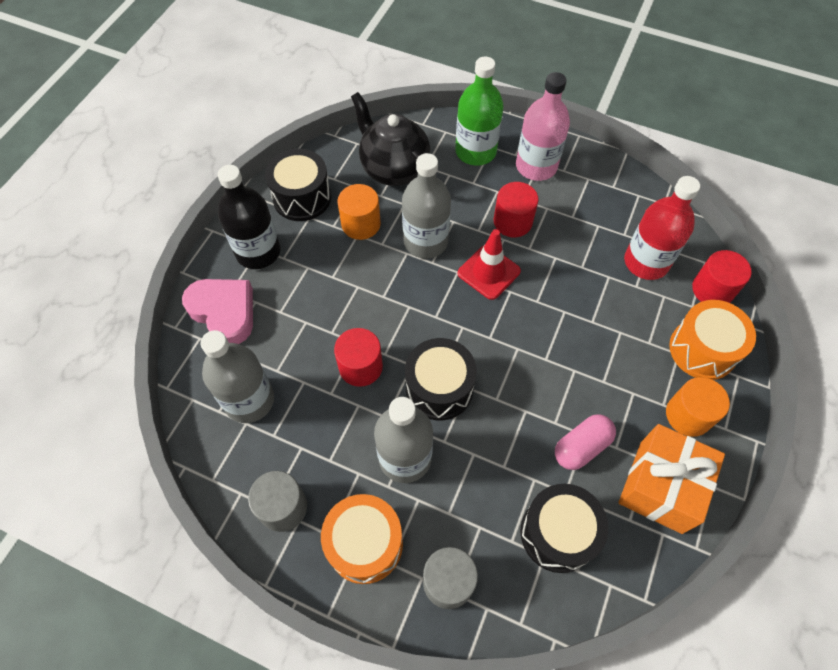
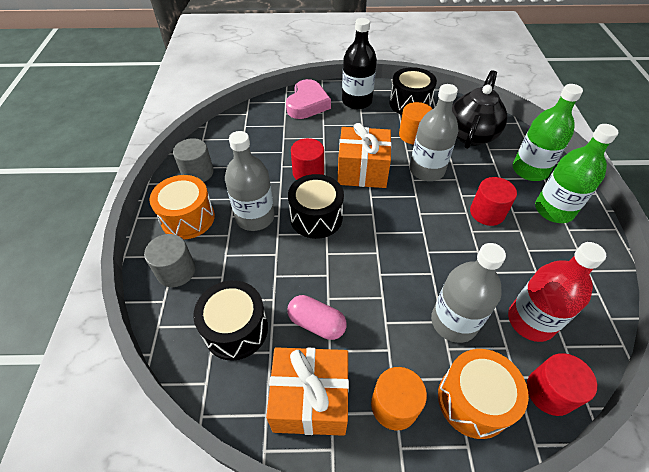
camera: 65 degrees right, 10 degrees down
(249, 400) = (258, 134): grey bottle -> grey bottle (454, 322)
(391, 306) = (362, 171): none -> orange gift
(489, 272) = (430, 213): red traffic cone -> none
(536, 166) = (553, 210): pink bottle -> green bottle

